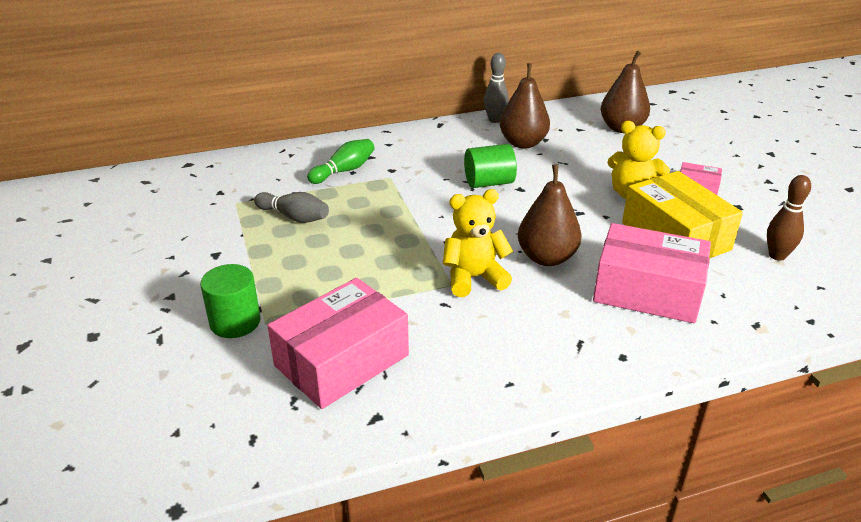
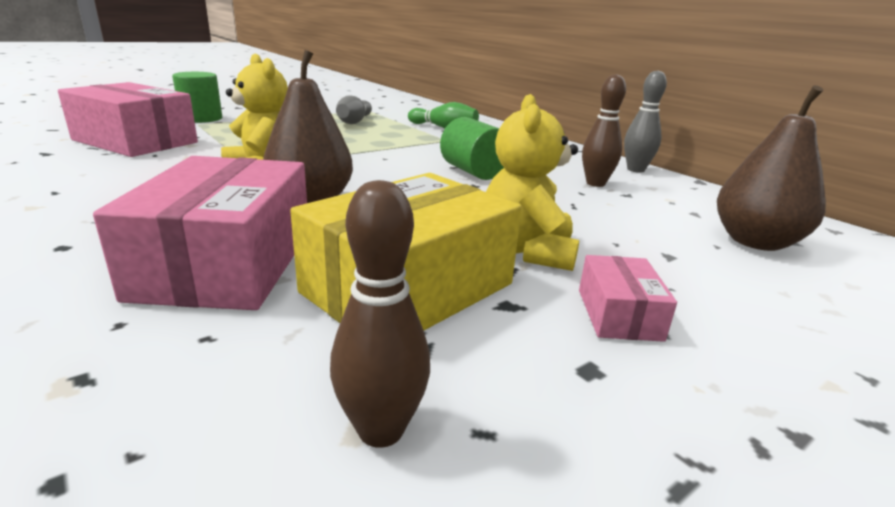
camera: 70 degrees right, 10 degrees down
(523, 143) = (595, 183): brown pear -> brown bowling pin

